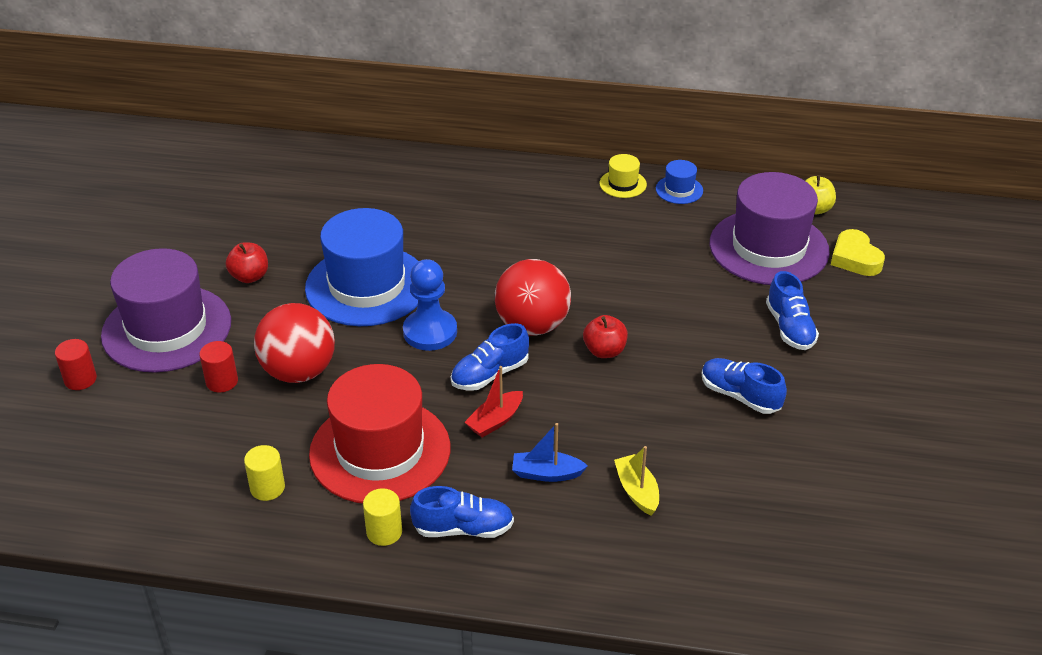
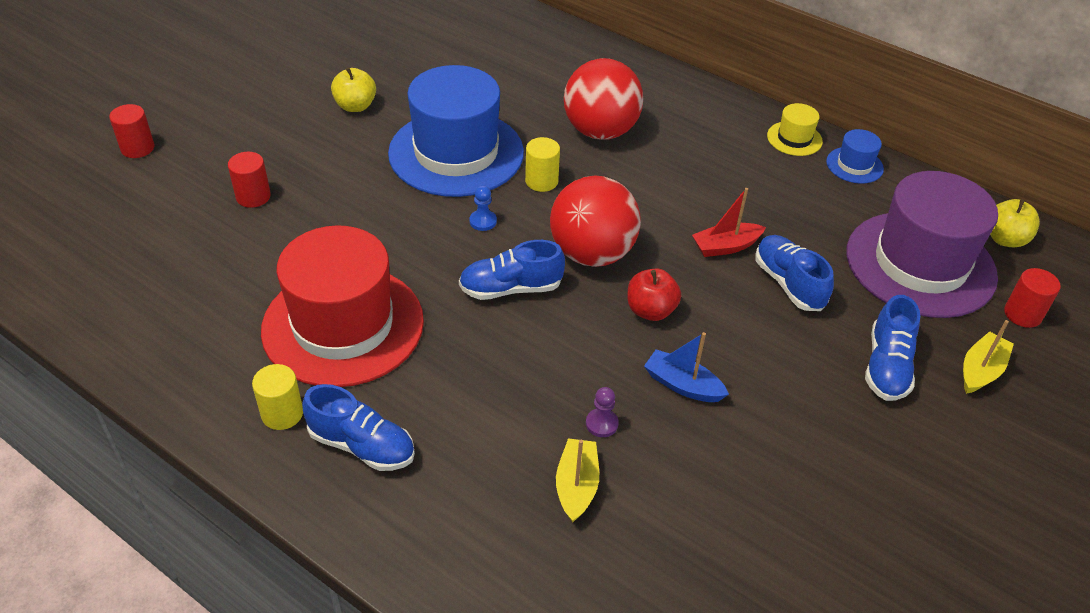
camera: 25 degrees right, 5 degrees up
(167, 329) = (246, 129): purple hat -> none
(250, 276) = (355, 106): red apple -> yellow apple
(267, 488) = (211, 318): yellow cylinder -> yellow cylinder (541, 181)
(298, 371) = (329, 213): red ball -> red ball (600, 131)
(430, 332) = (483, 221): blue pawn -> blue pawn, size x0.45
(495, 421) = (480, 341): red boat -> red boat (725, 246)
(546, 473) = (492, 422): blue boat -> blue boat (682, 385)
(625, 443) = (601, 424): none -> purple pawn
(740, 396) = (773, 423): blue shoe -> blue shoe (788, 284)
(851, 307) = (981, 370): none -> yellow boat
(855, 258) = (1022, 314): yellow heart -> red cylinder

